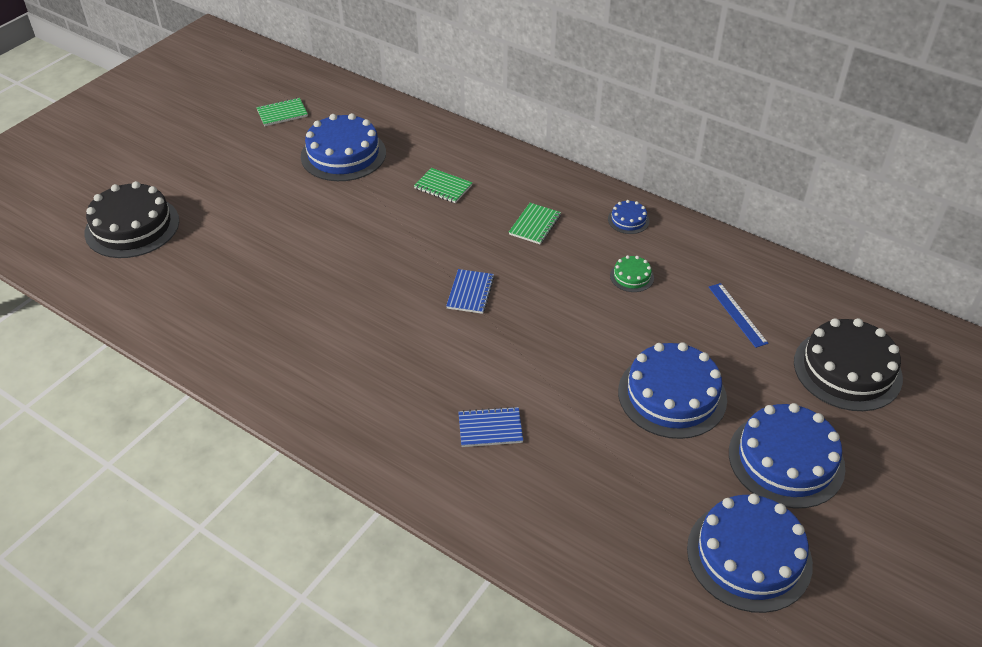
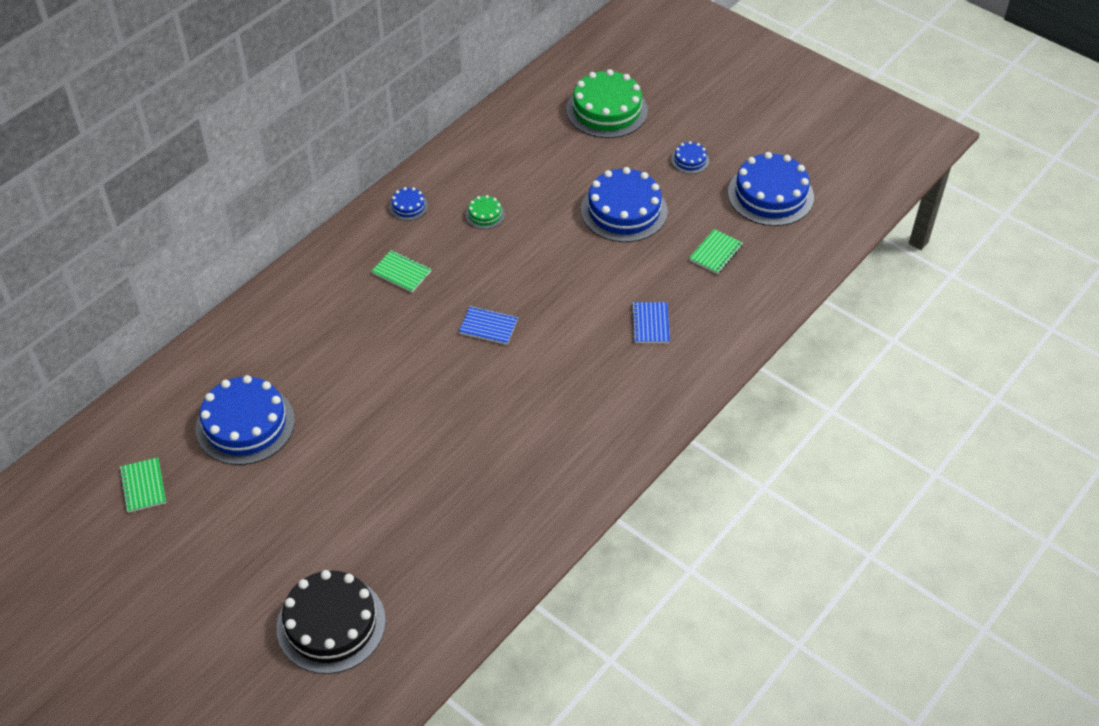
camera: 85 degrees left, 5 degrees up
(443, 187) = (326, 339): green notebook -> green notebook (715, 253)
(737, 314) = (540, 158): blue ruler -> none
(786, 460) = (690, 160): blue cake -> blue cake, size x0.45
(847, 370) = (606, 110): black cake -> green cake

